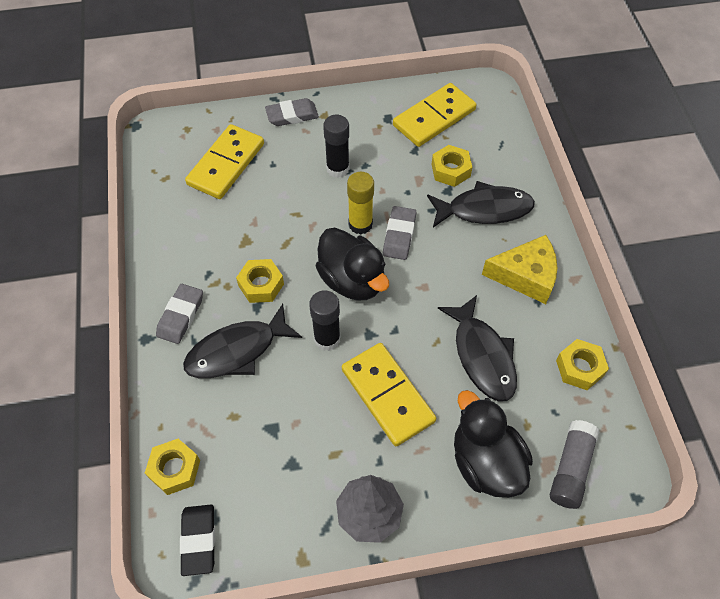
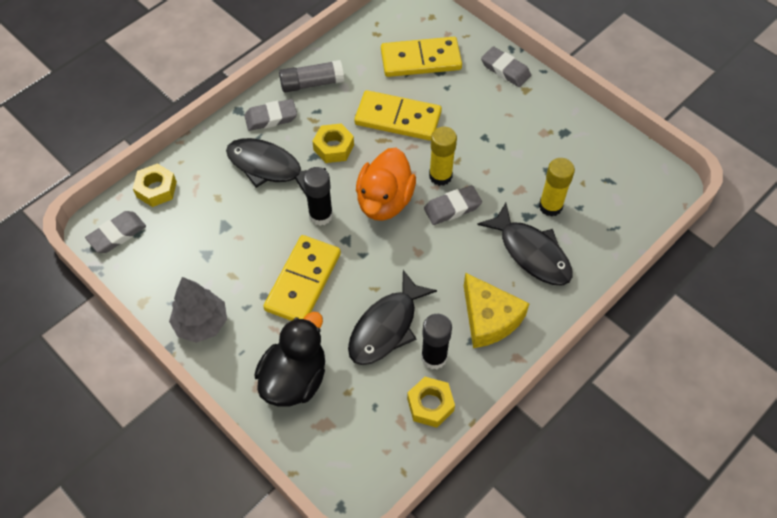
camera: 55 degrees right, 0 degrees up
(199, 540) = (117, 234): black eraser -> grey eraser
(338, 169) = (480, 130): black glue stick -> black glue stick (434, 357)
(352, 280) = (384, 201): black duck -> orange duck
(434, 117) = (596, 163): yellow domino -> yellow domino (398, 118)
(450, 170) = (550, 206): yellow nut -> yellow glue stick
(570, 469) = (331, 443): grey glue stick -> grey glue stick (312, 83)

